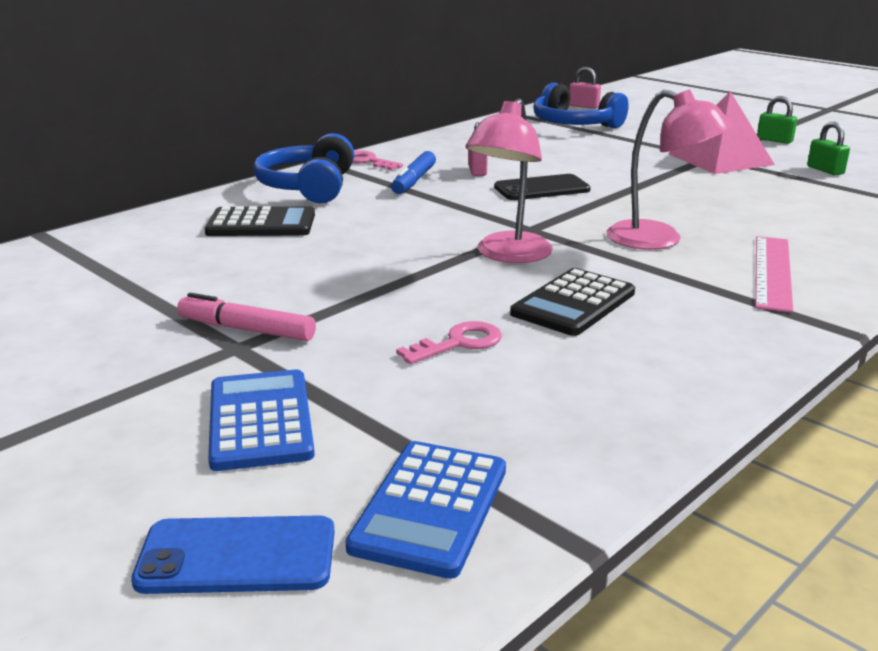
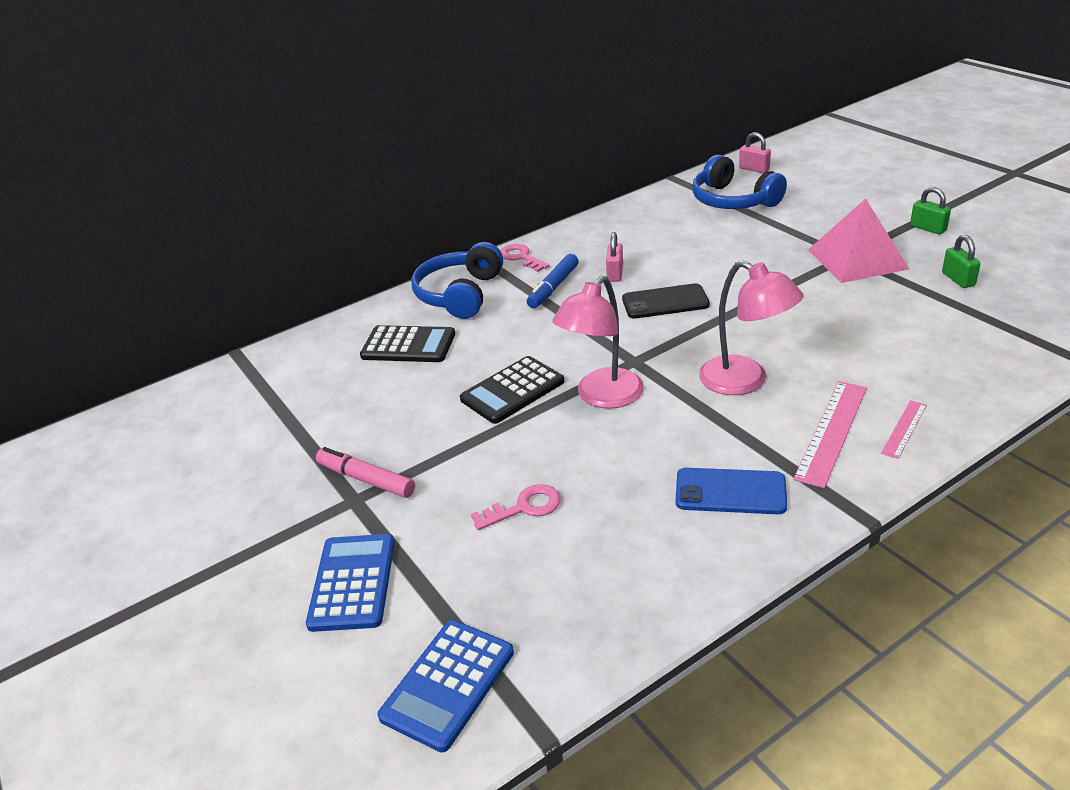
camera: 15 degrees right, 10 degrees up
(237, 556) = (307, 714): blue phone -> blue phone (730, 492)
(573, 303) = (635, 464): black calculator -> black calculator (512, 390)
(845, 267) = (904, 429): none -> pink ruler

